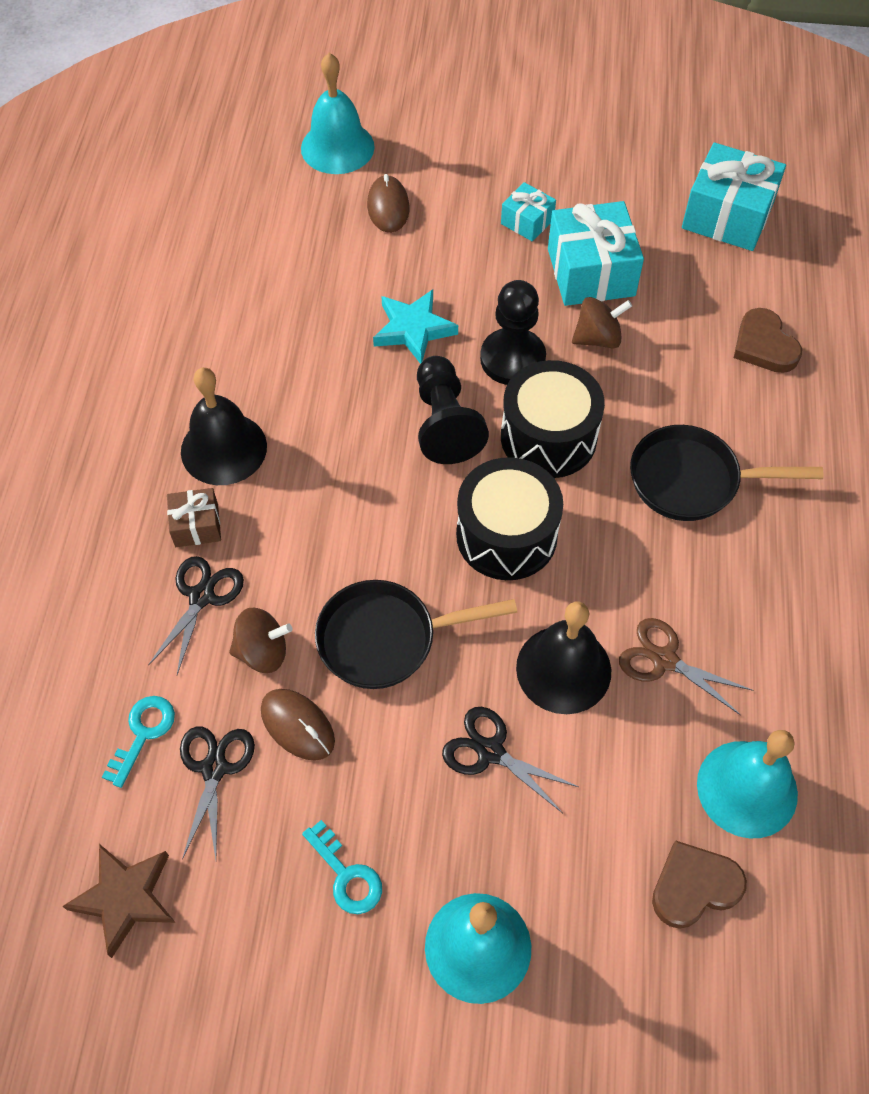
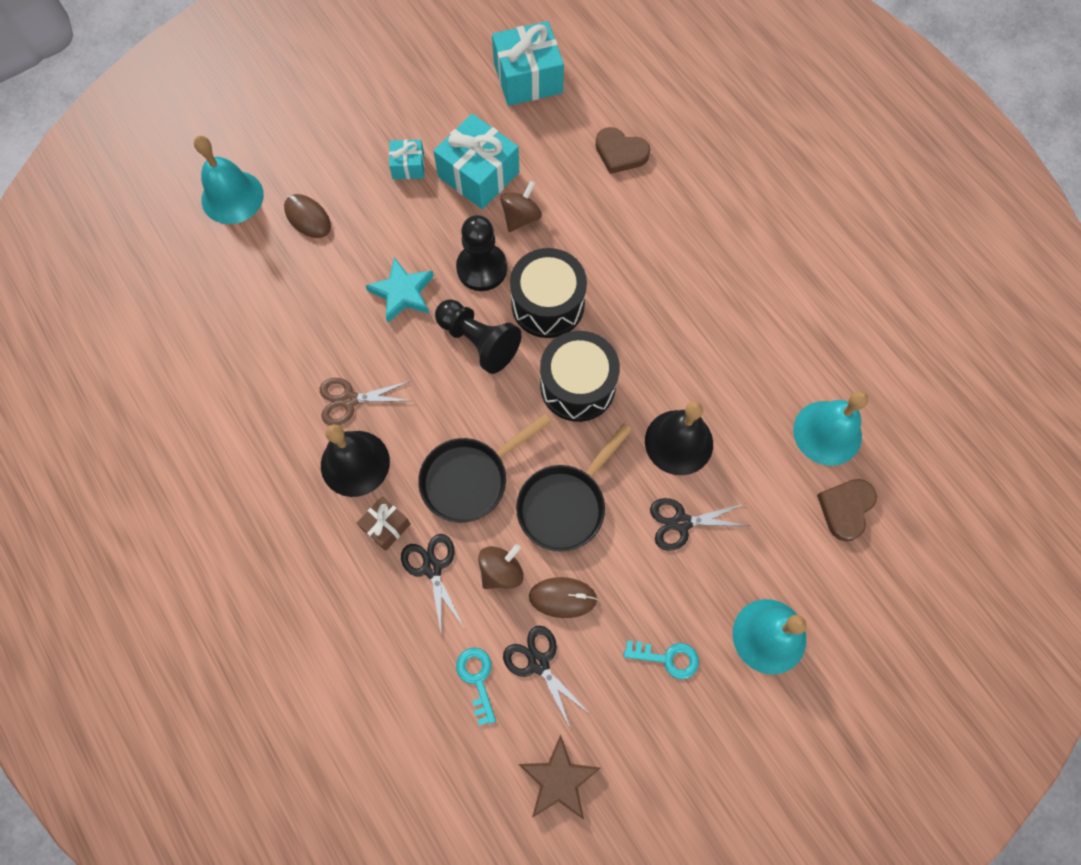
camera: 40 degrees left, 10 degrees up
(664, 659) = (726, 393): brown scissors -> brown scissors (349, 400)
(692, 480) = (651, 271): black pan -> black pan (470, 478)

